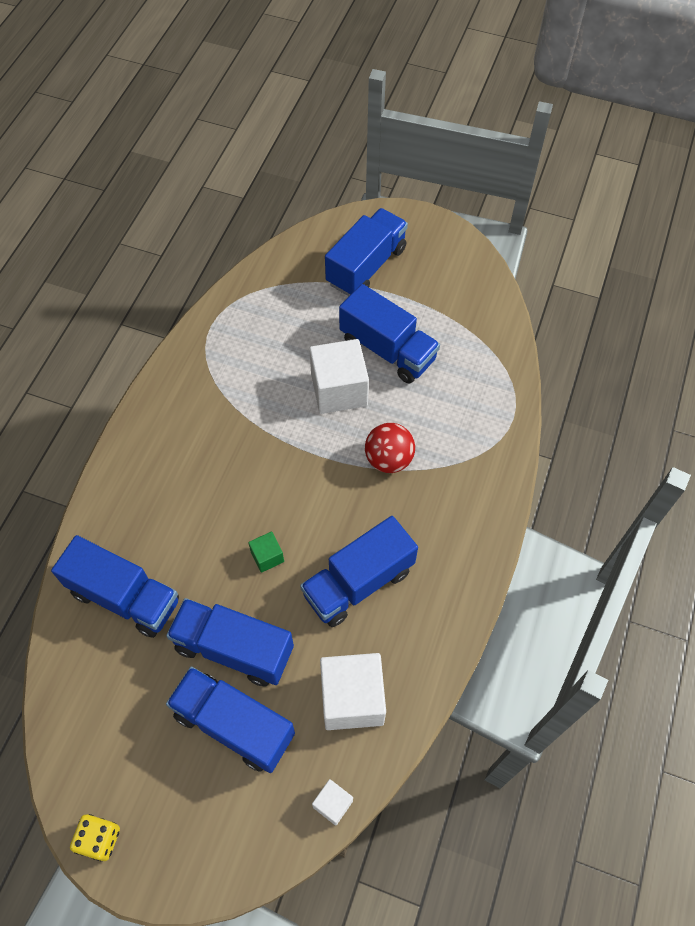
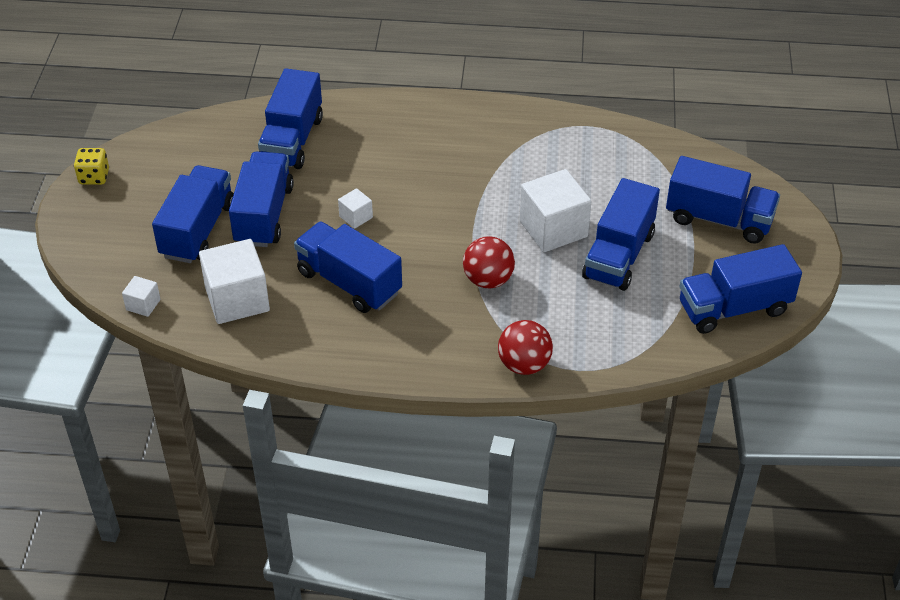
camera: 75 degrees right, 15 degrees down
(267, 556) = (356, 217): green cube -> white cube
(470, 288) = (734, 308): none -> blue truck
(498, 457) = (524, 364): none -> red ball

